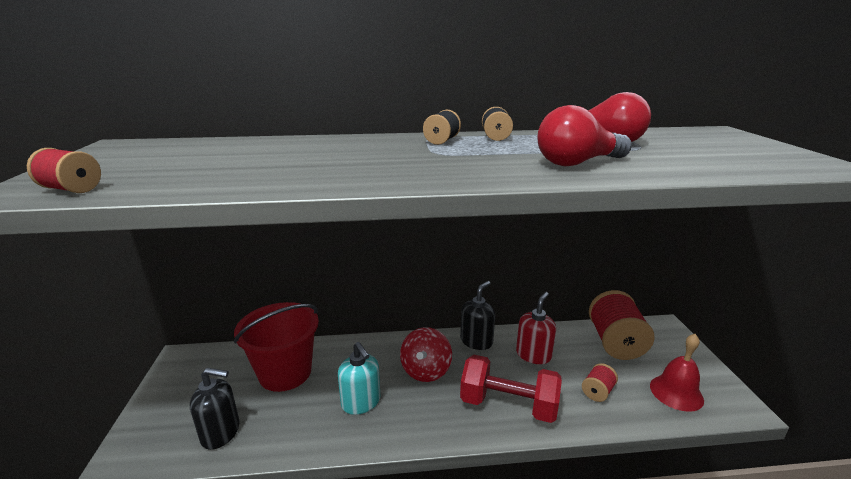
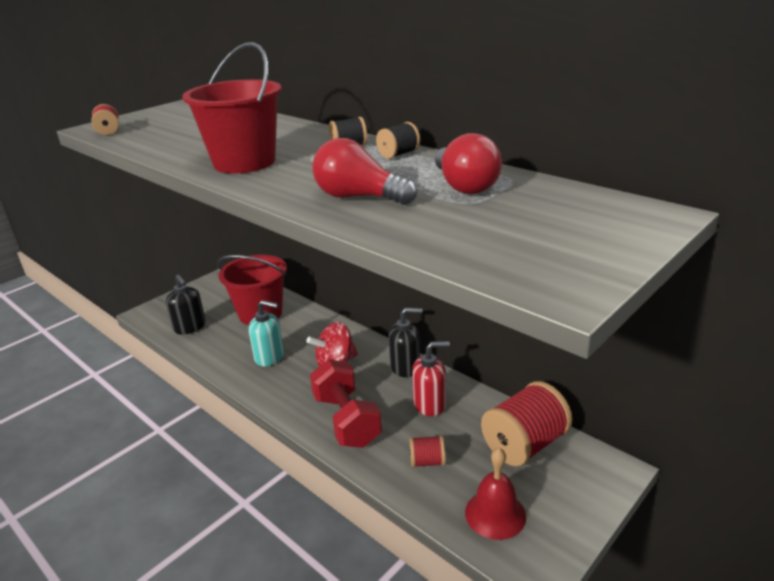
camera: 50 degrees right, 5 degrees up
(361, 402) = (269, 357): turquoise soap dispenser -> turquoise soap dispenser turned 90 degrees counterclockwise
(393, 169) = (244, 162): none -> red bucket

